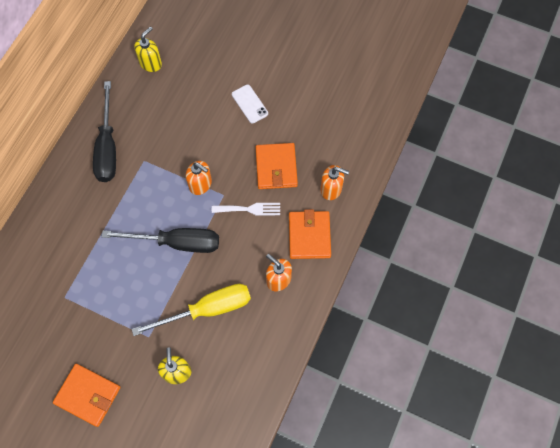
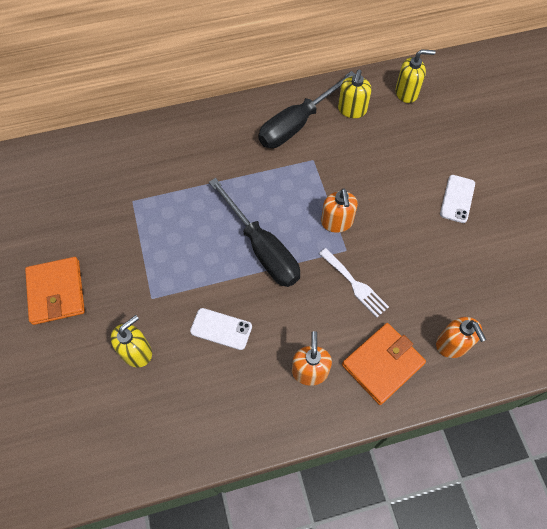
camera: 50 degrees right, 5 degrees down
(130, 106) = (352, 110): none -> yellow soap dispenser
(207, 309) = (221, 329): yellow screwdriver -> white phone
(276, 167) = (420, 274): orange wallet -> none

